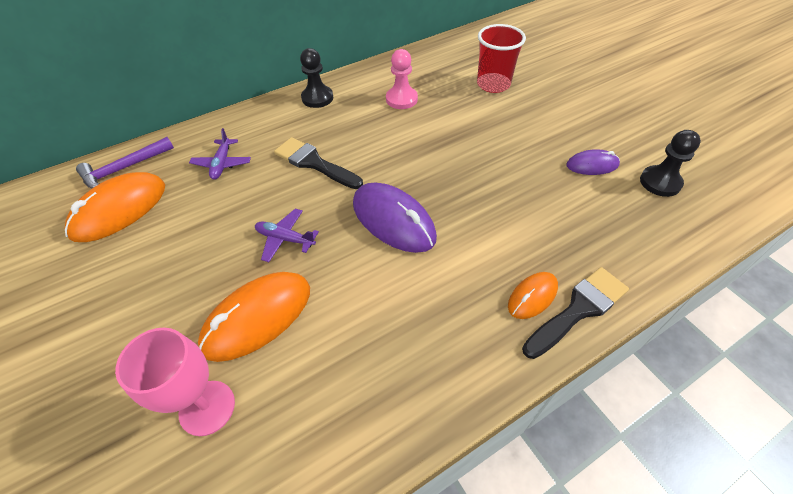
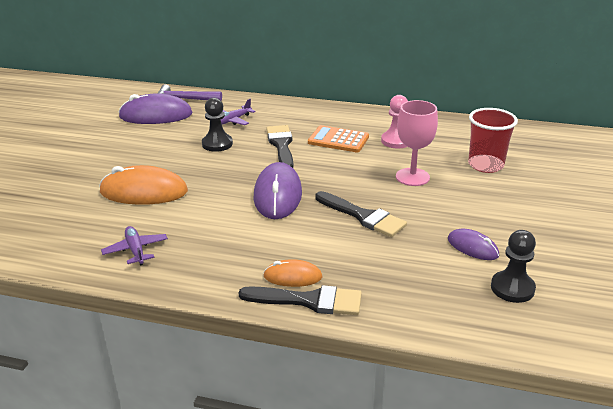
camera: 45 degrees right, 20 degrees down
(119, 210) = (156, 115): orange mouse -> purple mouse
(207, 407) = (74, 209): pink goblet -> pink goblet (412, 177)
(285, 239) = (208, 169): purple plane -> purple plane (136, 250)
(317, 98) = (340, 115): black pawn -> black pawn (217, 144)
(355, 126) = (338, 140): none -> orange calculator
(488, 192) = (363, 216): none -> black brush

